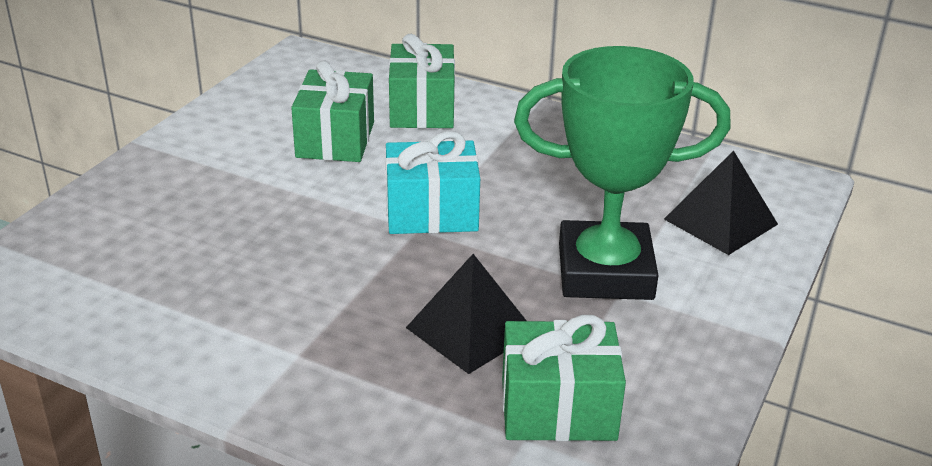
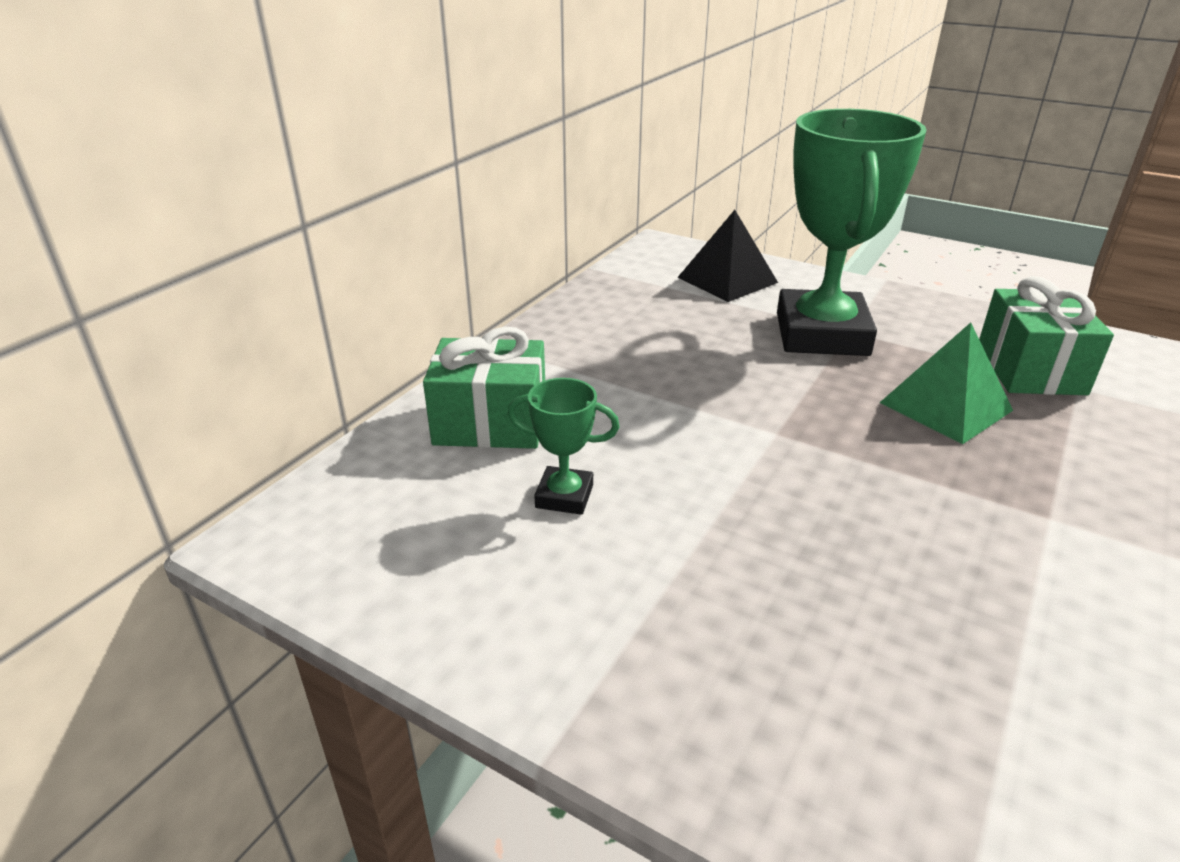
camera: 85 degrees left, 0 degrees up
(335, 139) = (564, 496): green gift -> green trophy
(431, 213) = (740, 422): turquoise gift -> none
(470, 330) = (946, 406): black pyramid -> green pyramid

